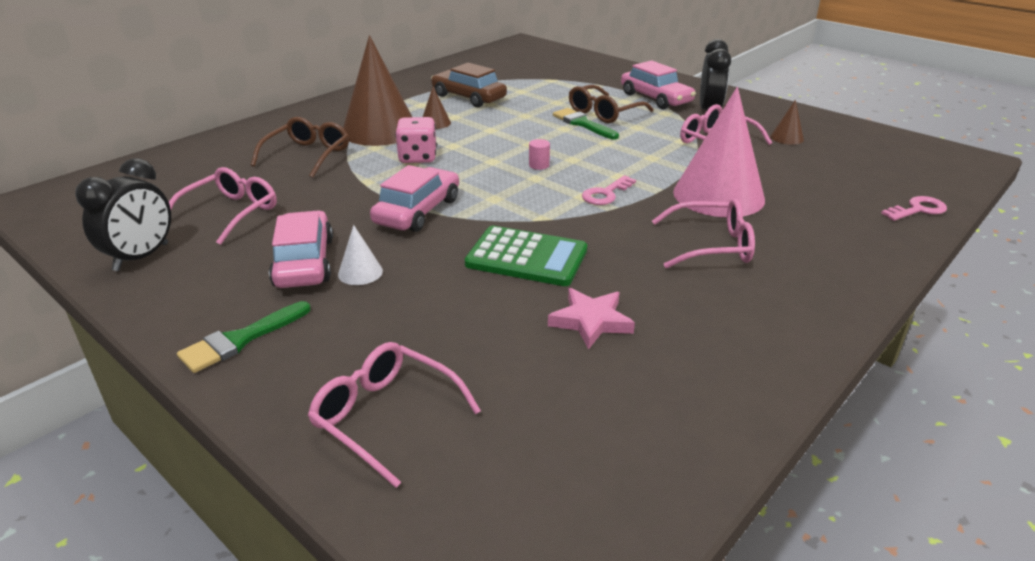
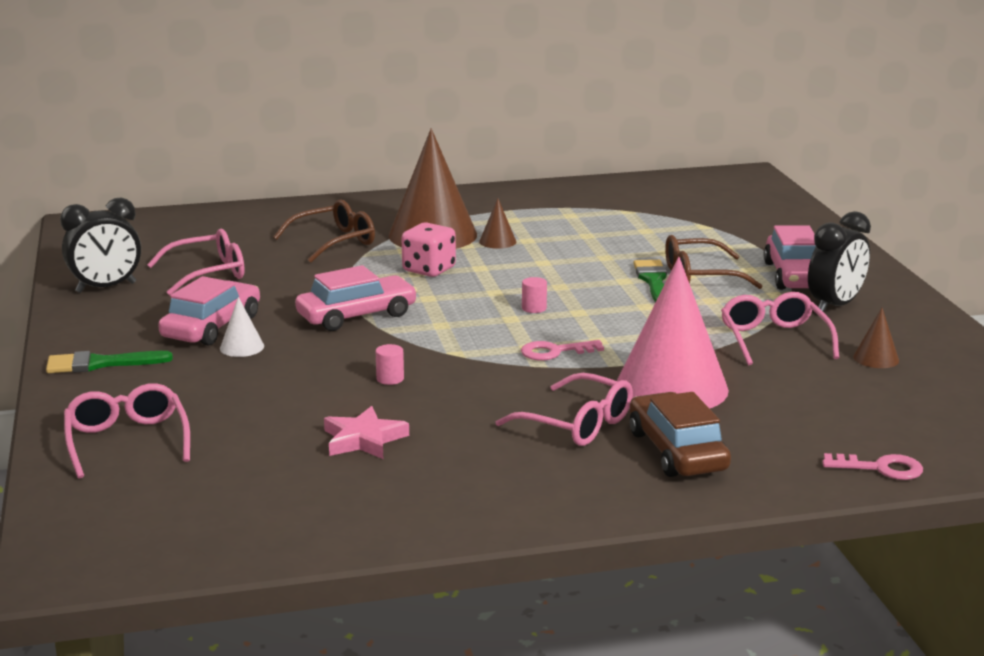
camera: 35 degrees right, 10 degrees down
(468, 97) = (575, 223): brown car -> brown car (677, 451)
(526, 257) = (390, 379): green calculator -> pink cylinder

